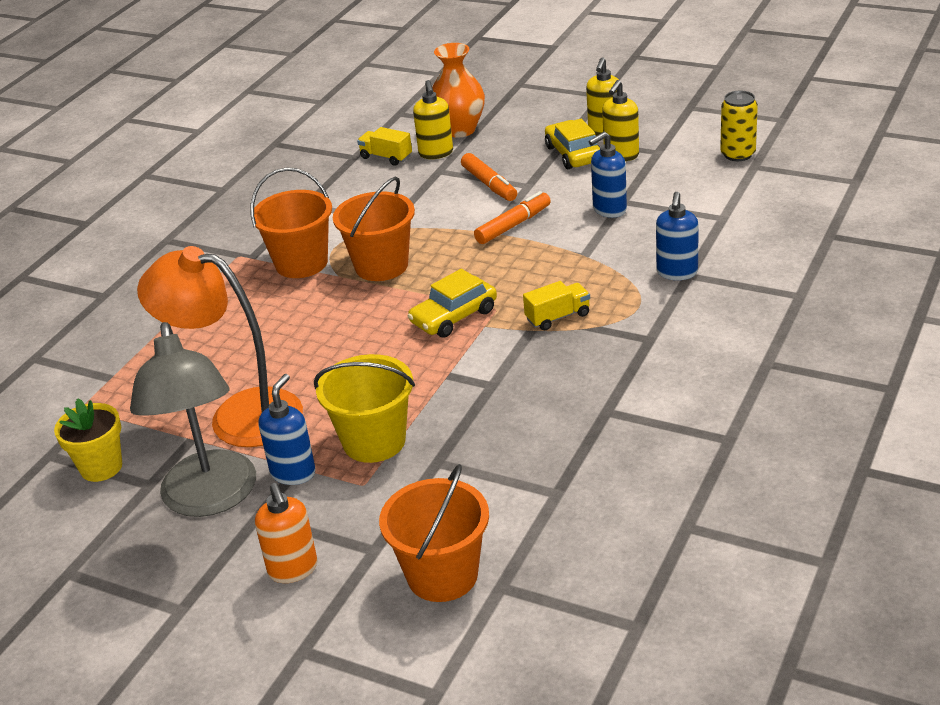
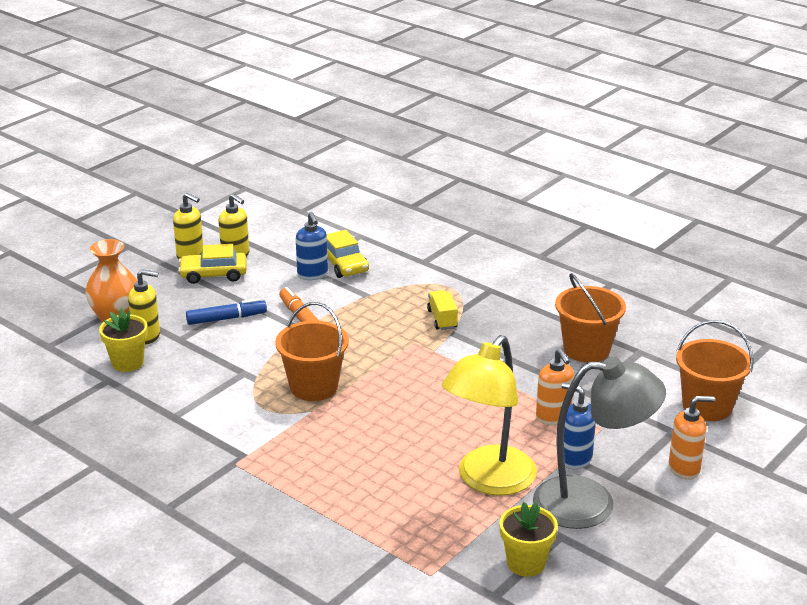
camera: 80 degrees left, 5 degrees down
(239, 415) = (488, 481): orange lamp -> yellow lamp
(301, 263) = (277, 428): orange bucket -> orange bucket (586, 349)
(374, 441) = (553, 417): yellow bucket -> orange soap dispenser
(386, 157) = (127, 363): yellow truck -> yellow flower pot
(454, 316) = (413, 362): yellow car -> yellow car (343, 264)
(489, 184) = (226, 318): orange marker -> blue marker
(677, 272) = (417, 265): blue soap dispenser -> none
(738, 154) = (279, 213): yellow can -> none

